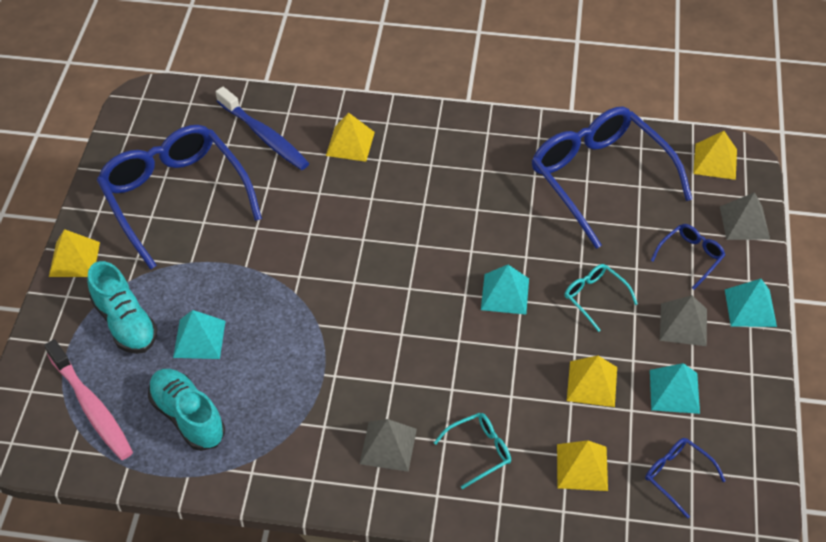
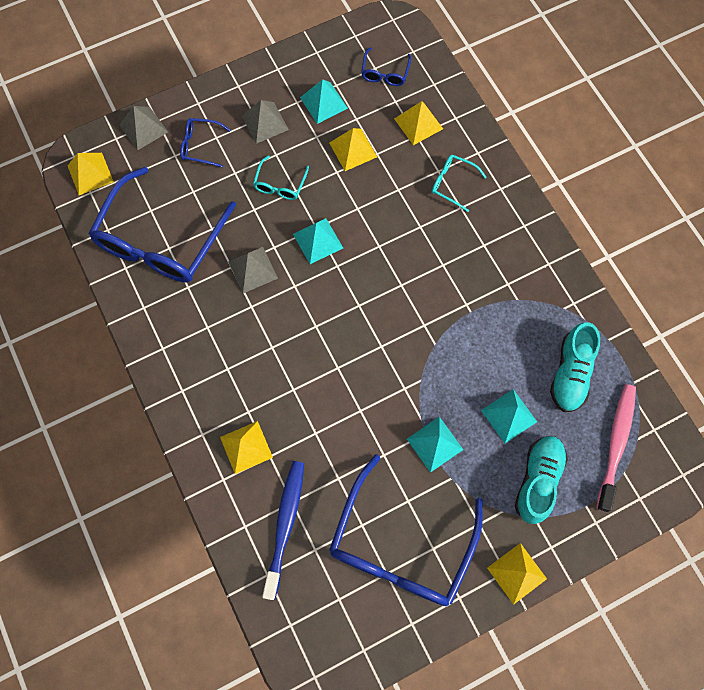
camera: 125 degrees left, 20 degrees up
(388, 446) = (491, 236): grey pyramid -> grey pyramid (253, 270)
(750, 308) = (222, 92): turquoise pyramid -> turquoise pyramid (434, 444)

